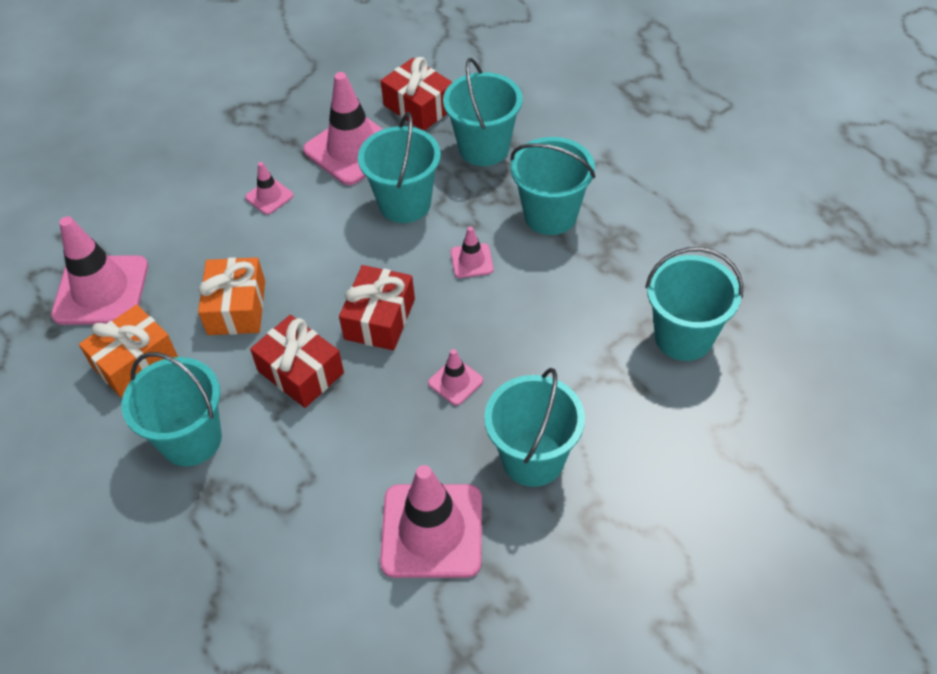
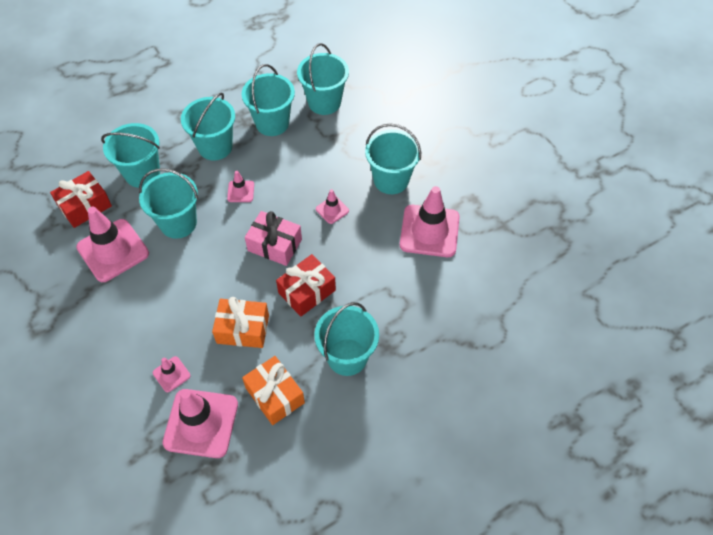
camera: 85 degrees left, 5 degrees up
(269, 196) = (142, 306): pink traffic cone -> pink traffic cone (171, 374)
(380, 319) = (275, 245): red gift -> pink gift
(616, 274) = (272, 123): none -> turquoise bucket

